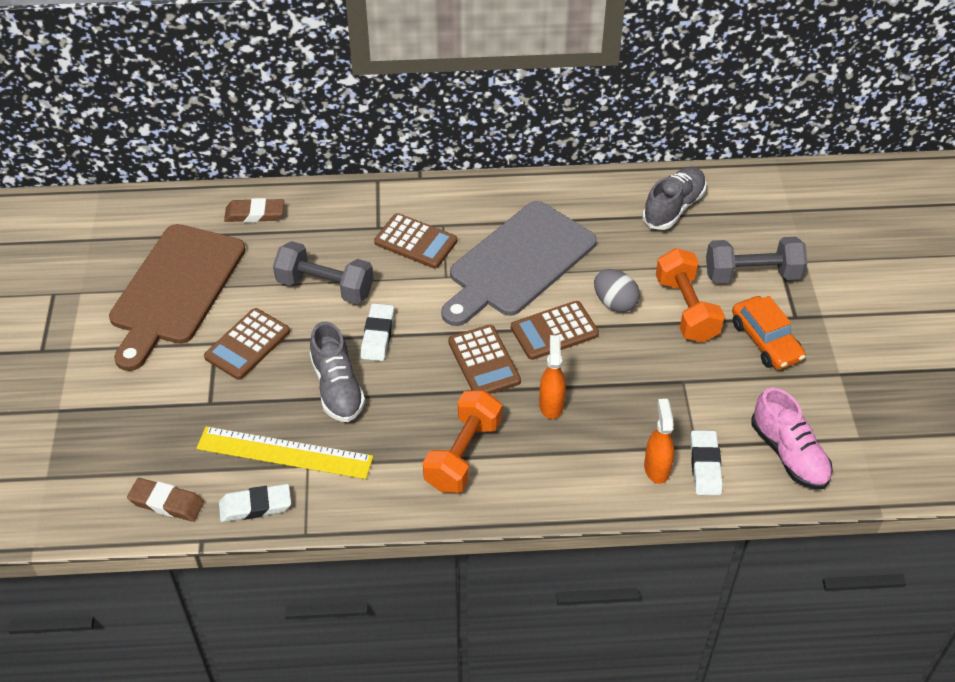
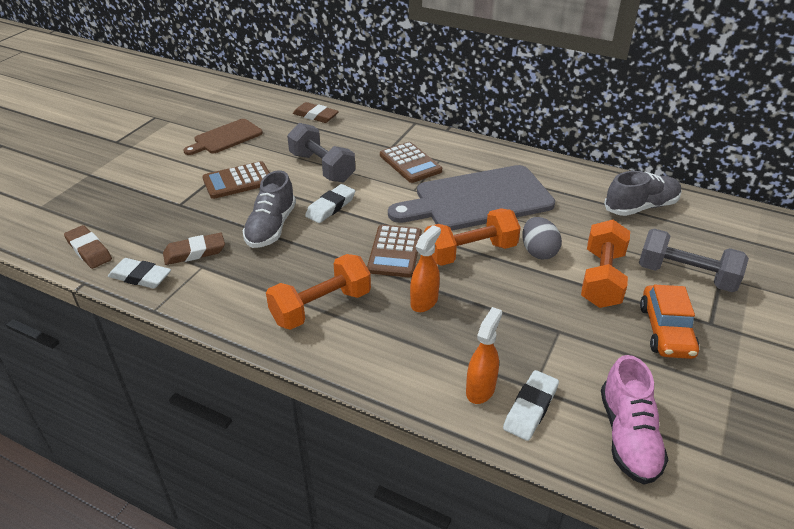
camera: 30 degrees right, 10 degrees down
(175, 290) = (225, 138): brown cutting board -> brown cutting board, size x0.55
(284, 453) = (194, 252): yellow ruler -> brown eraser
(554, 331) = (470, 252): brown calculator -> orange dumbbell

